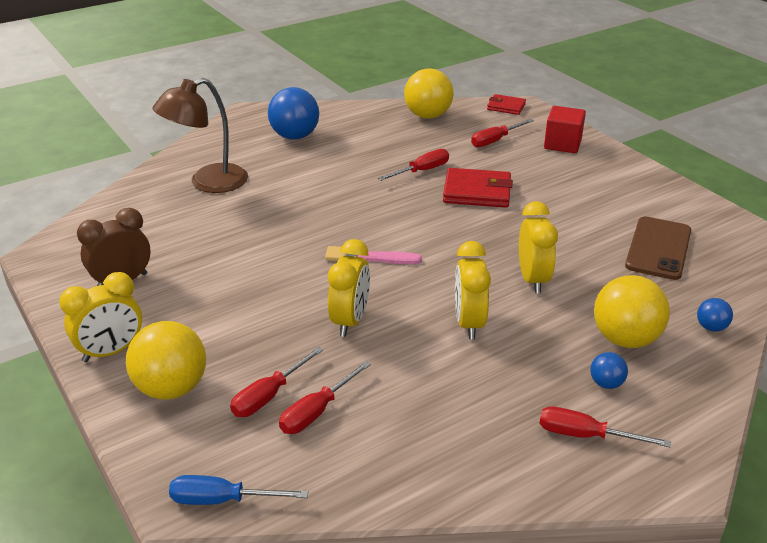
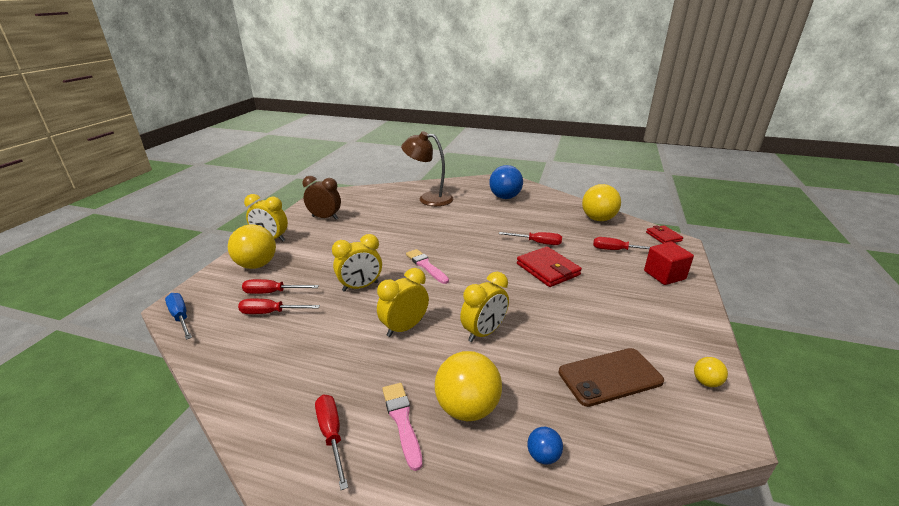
camera: 50 degrees right, 5 degrees down
(606, 383) = (402, 420): blue ball -> pink brush
(705, 212) = (706, 382): none -> yellow ball

